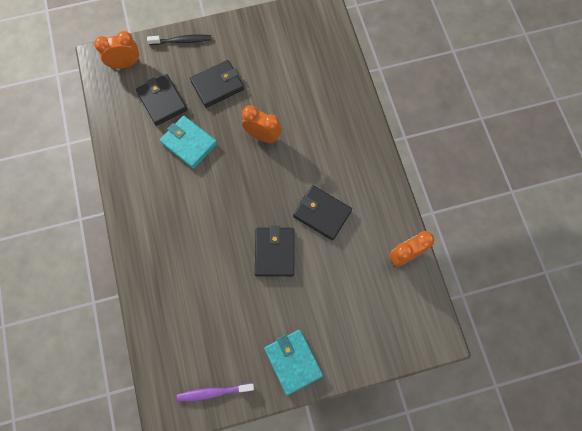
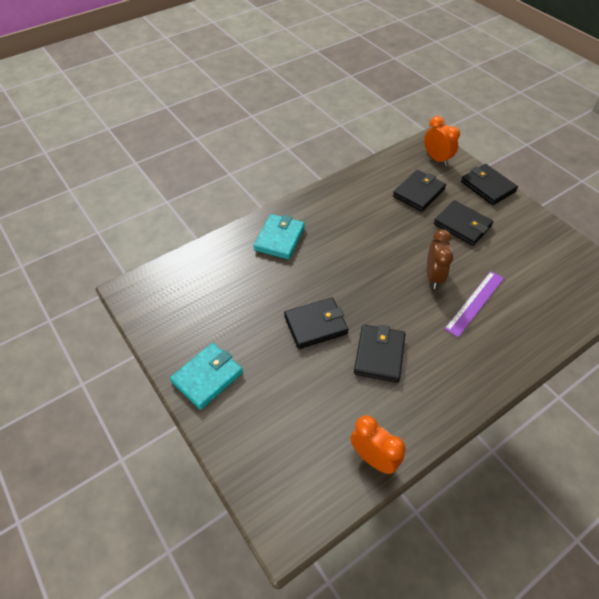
camera: 70 degrees right, 20 degrees down
(182, 41) = (487, 186): black toothbrush -> black wallet
(189, 143) = (390, 224): turquoise wallet -> turquoise wallet (279, 239)
(213, 392) = (158, 319): purple toothbrush -> none
(263, 136) = (433, 276): orange clock -> brown clock
(301, 118) = (475, 303): none -> purple ruler

